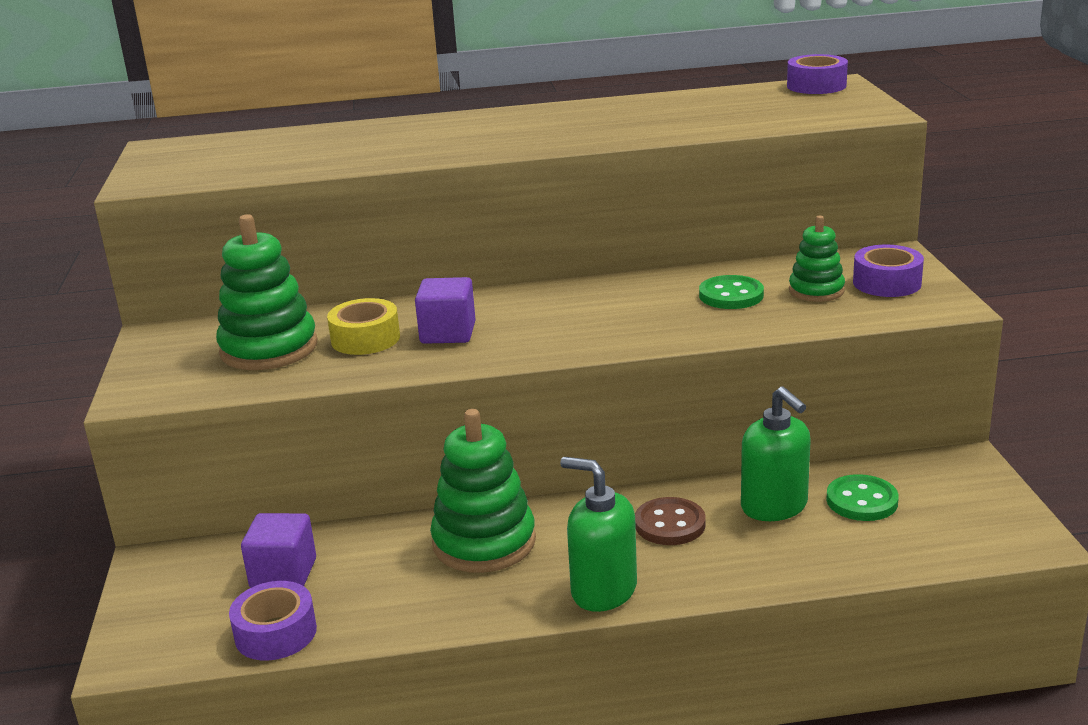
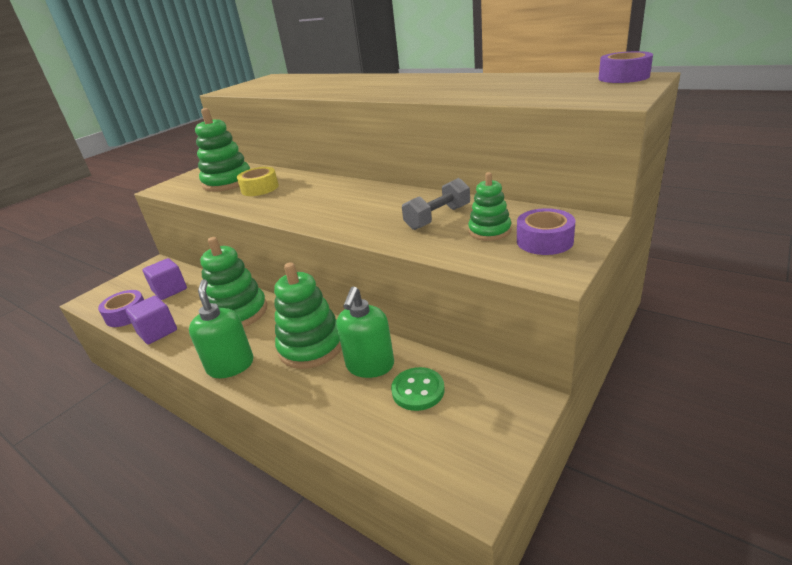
camera: 45 degrees right, 5 degrees up
(448, 333) = (288, 196): purple cube -> purple cube (157, 332)
(670, 524) = (311, 346): brown button -> green stacking toy
(731, 295) = (438, 217): green button -> grey dumbbell

